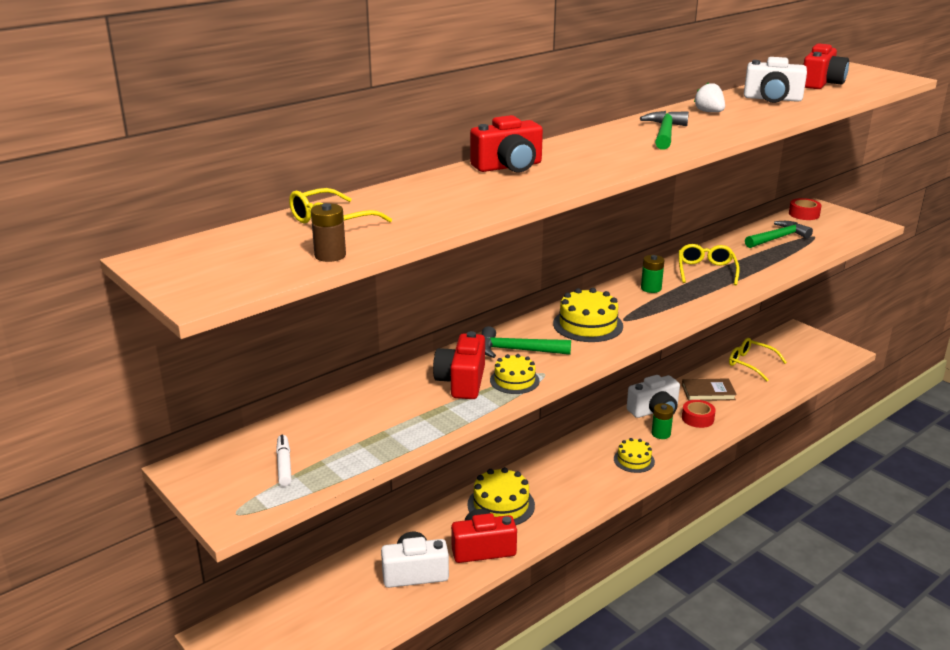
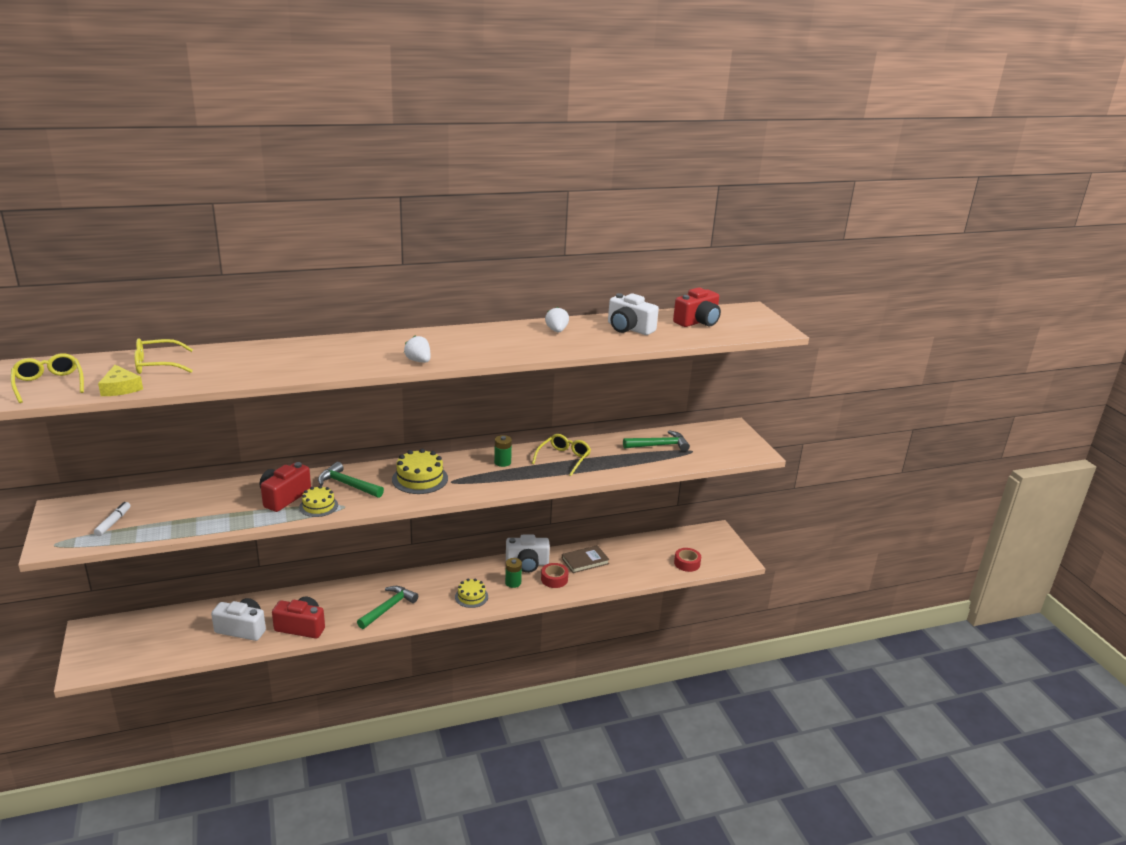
camera: 20 degrees right, 0 degrees up
(330, 255) = (120, 388): brown battery -> yellow cheese
(501, 505) = (344, 600): yellow cake -> none
(508, 167) = (333, 347): red camera -> none
(627, 162) = (418, 361): none -> white strawberry
(665, 133) = (490, 342): green hammer -> green hammer (388, 608)
(708, 392) = (585, 561): brown book -> brown book turned 45 degrees counterclockwise
(750, 363) = (645, 547): yellow glasses -> yellow glasses (49, 384)
(804, 214) = (710, 430): red tape -> red tape (687, 563)

